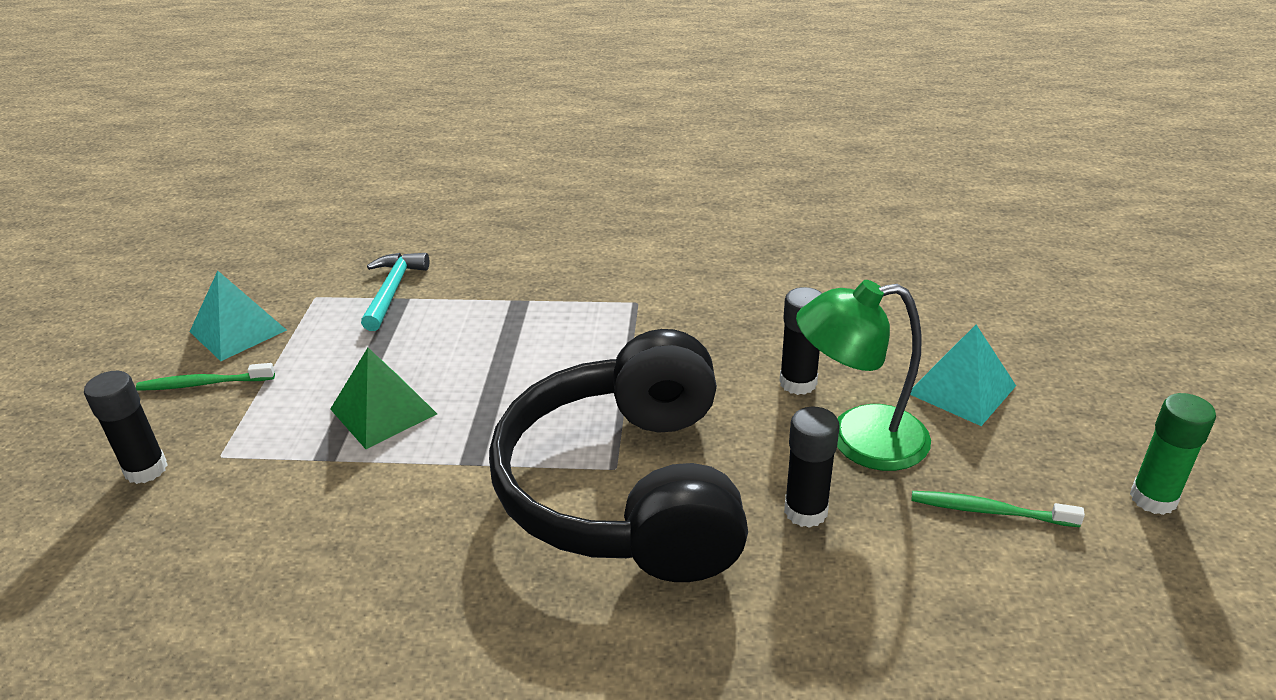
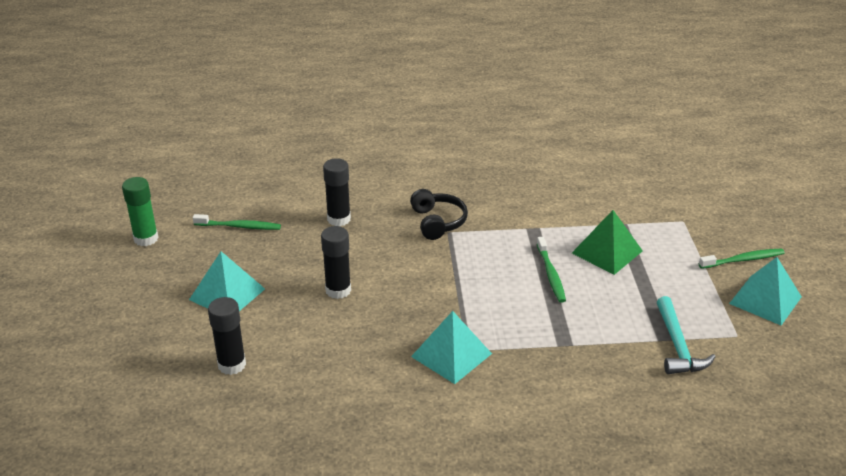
camera: 170 degrees right, 0 degrees up
(146, 469) = (717, 211): black glue stick -> black glue stick (232, 365)
(487, 383) = (551, 274): none -> green toothbrush
(627, 489) = (437, 222): black headphones -> black headphones, size x0.40
(657, 298) = (451, 355): none -> turquoise pyramid
(858, 440) = (303, 257): green lamp -> none

